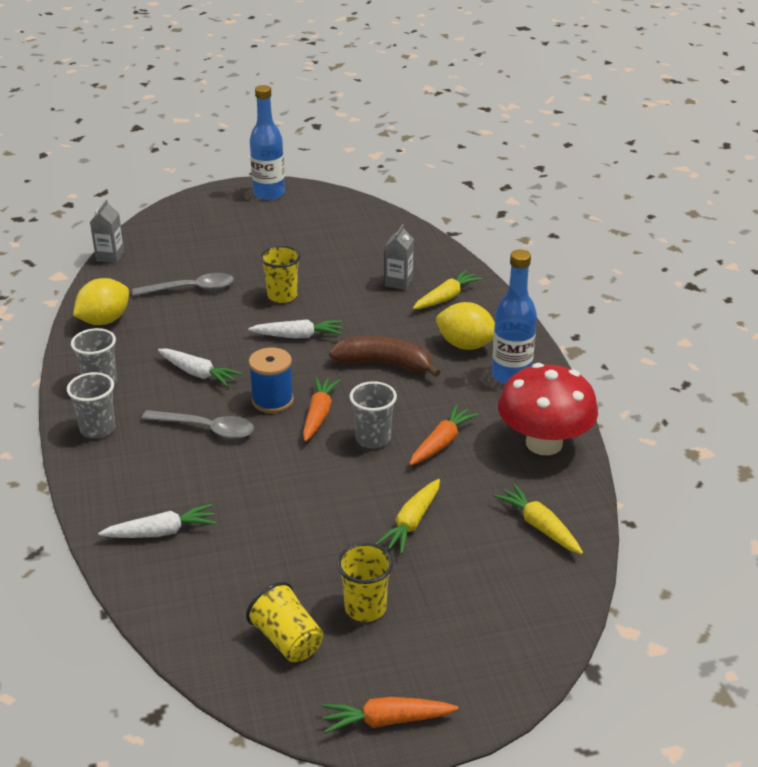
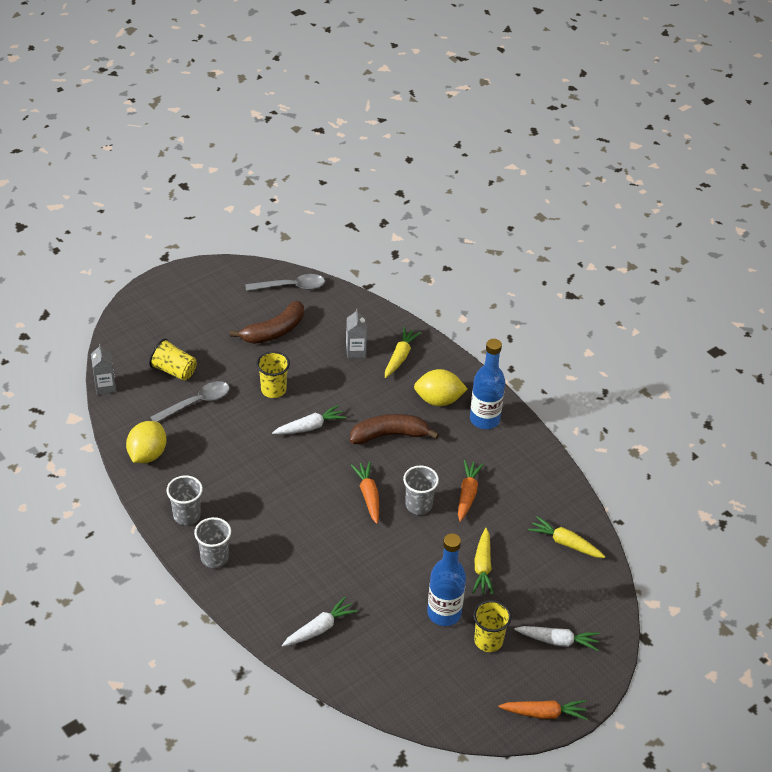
camera: 25 degrees left, 10 degrees up
(198, 373) = (256, 484): white carrot -> white carrot (558, 641)
(206, 429) = (295, 533): grey spoon -> grey spoon (291, 286)
(269, 193) = (194, 280): blue bottle -> blue bottle (444, 613)
(272, 400) = (327, 493): blue spool -> none
(287, 640) = (453, 680): yellow cup -> yellow cup (174, 370)
(320, 248) = (274, 331): none -> brown banana
(386, 720) = (544, 713): orange carrot -> orange carrot turned 150 degrees counterclockwise
(544, 443) = (536, 473): red mushroom -> none

